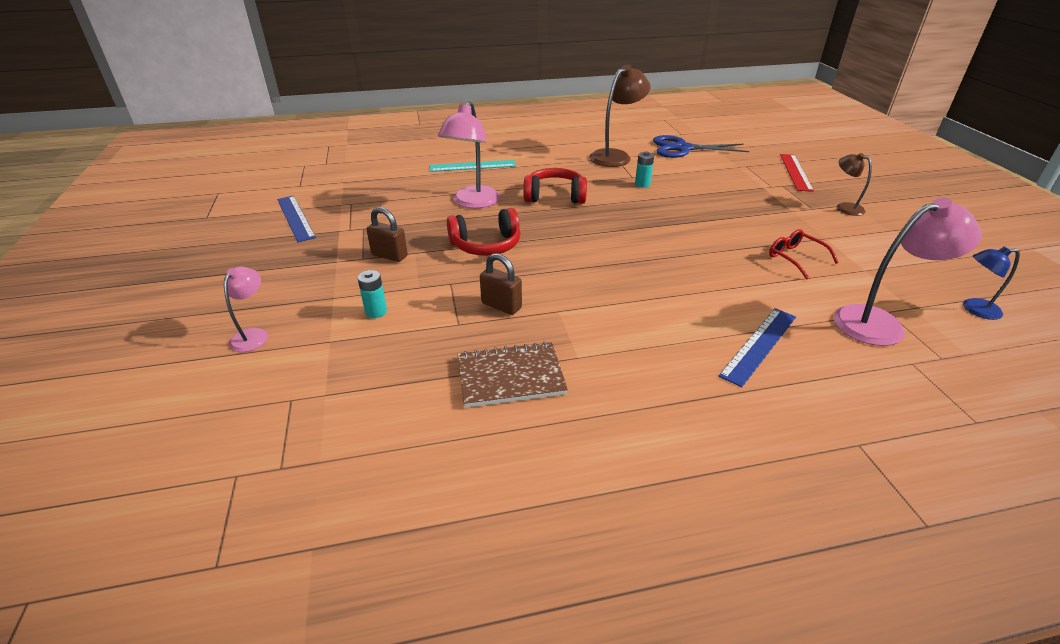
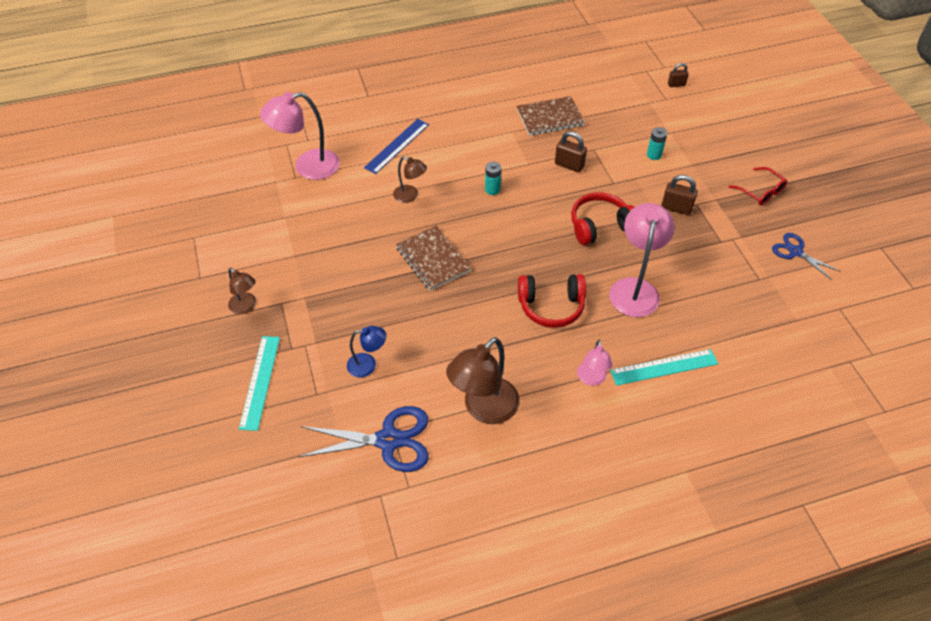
camera: 175 degrees right, 15 degrees up
(247, 429) = (676, 84): none -> brown padlock
(253, 335) = (721, 133): pink lamp -> pink lamp (591, 379)
(295, 218) = (795, 251): blue ruler -> blue scissors
(642, 184) = (454, 338): turquoise battery -> turquoise battery (492, 189)
(672, 229) = (433, 259): none -> brown notebook
(715, 282) = (410, 196): none -> brown lamp
(795, 172) = (260, 382): red ruler -> turquoise ruler
(795, 258) = (335, 227): red glasses -> red glasses (760, 191)
(974, 309) = (231, 183): blue lamp -> blue lamp (368, 365)

